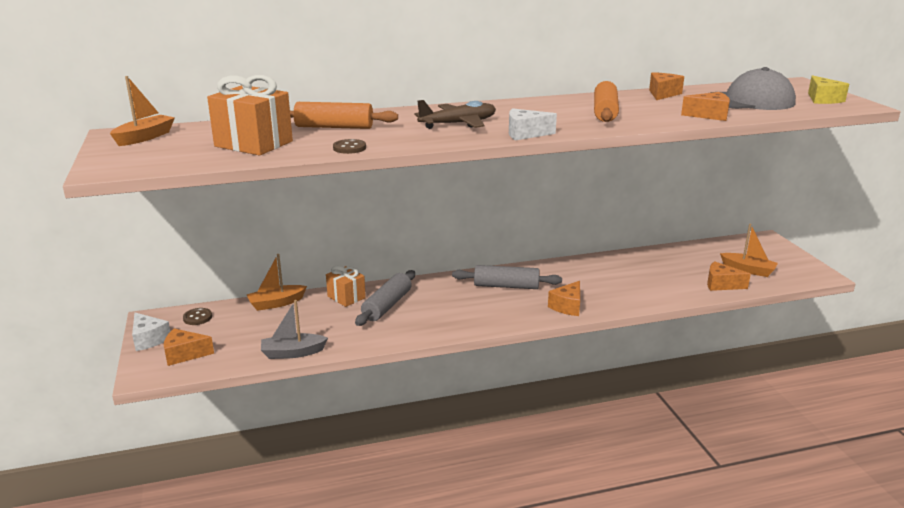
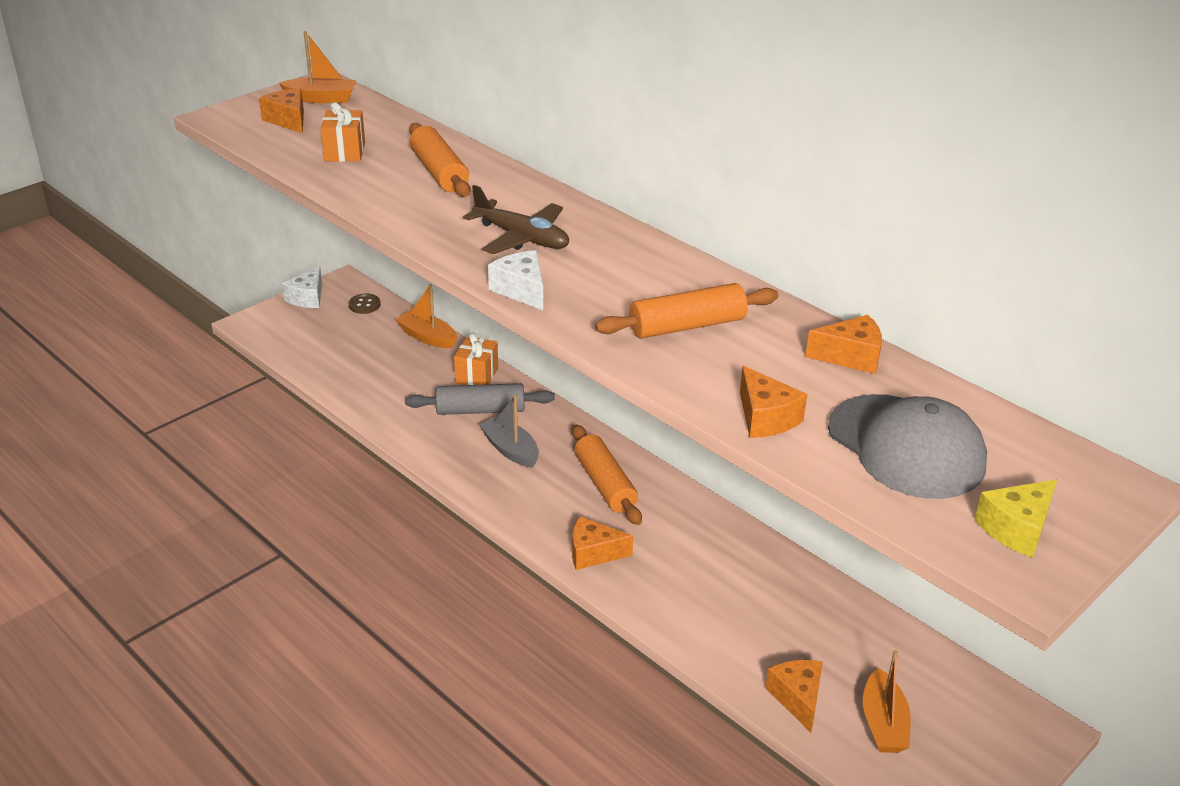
camera: 60 degrees right, 10 degrees up
(184, 354) = (295, 328): orange cheese -> orange cheese (288, 120)
(253, 144) = (345, 152): orange gift -> orange gift, size x0.62
(293, 353) = (339, 387): grey boat -> grey boat (510, 450)
(349, 148) = (373, 202): brown button -> none
(506, 286) = (605, 484): grey rolling pin -> orange rolling pin

